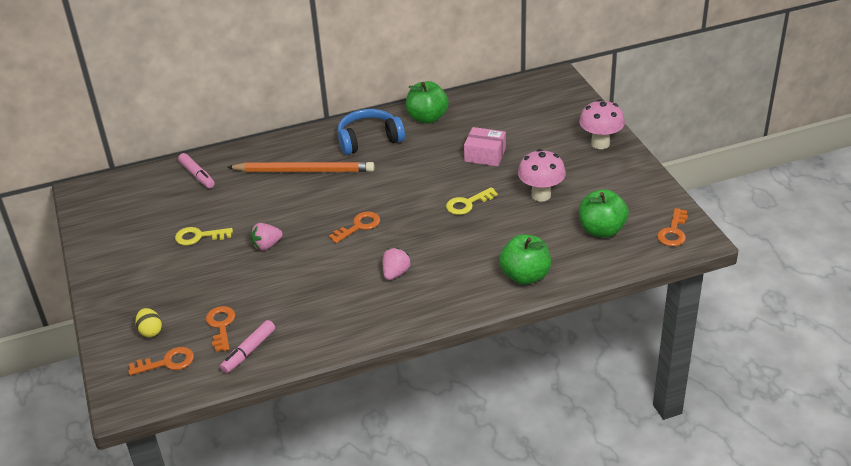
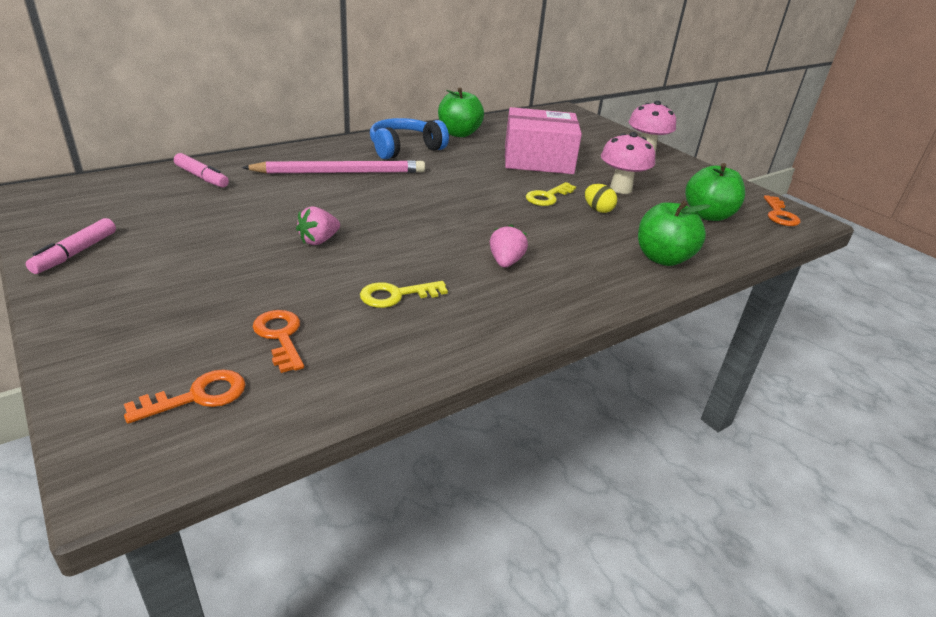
camera: 20 degrees left, 5 degrees down
(150, 331) = (159, 352): yellow egg -> yellow egg (598, 210)
(199, 236) = (218, 234): yellow key -> yellow key (396, 295)
(249, 351) = (337, 368): pink marker -> pink marker (76, 253)
(304, 170) = (340, 172): orange pencil -> pink pencil
(358, 226) = (432, 219): orange key -> none
(485, 155) = (538, 159): pink box -> pink box, size x1.77

